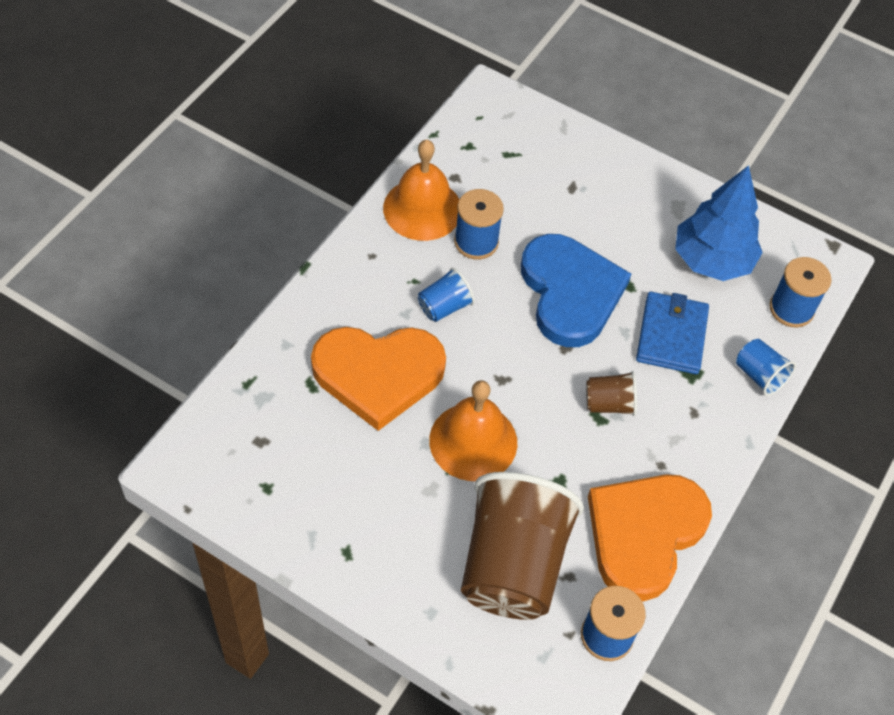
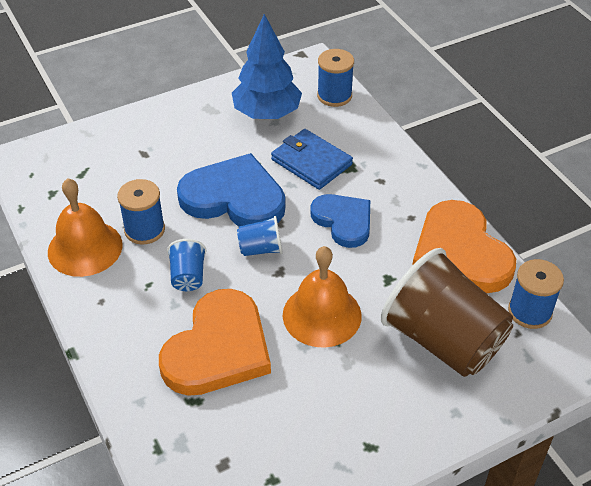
camera: 55 degrees left, 10 degrees down
(609, 404) = (343, 221): brown cup -> blue heart
(759, 376) = (374, 135): blue cup -> blue cup (261, 249)

